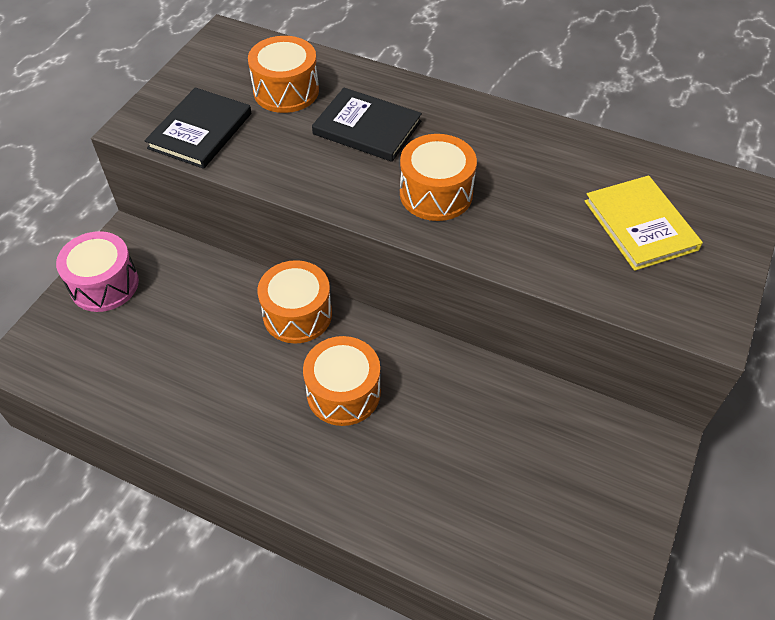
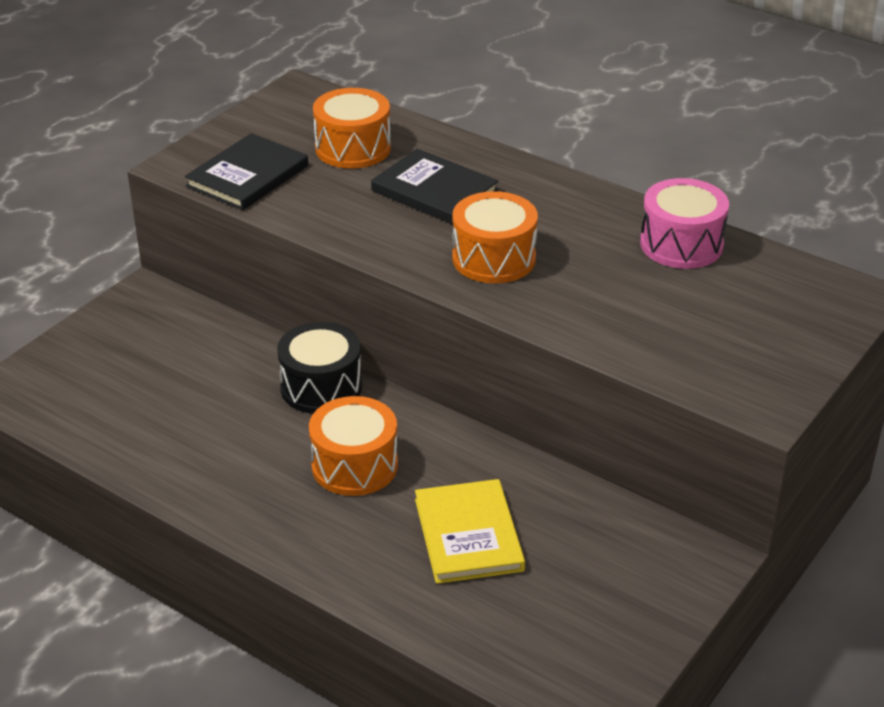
camera: 10 degrees right, 15 degrees down
(104, 284) = (109, 334): pink drum -> pink drum (681, 244)
(297, 314) = (321, 387): orange drum -> black drum
(640, 225) = (719, 311): yellow book -> yellow book (468, 535)

